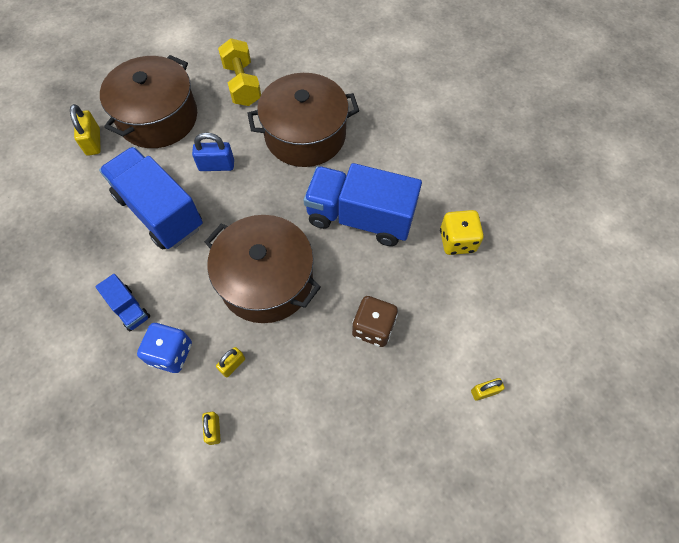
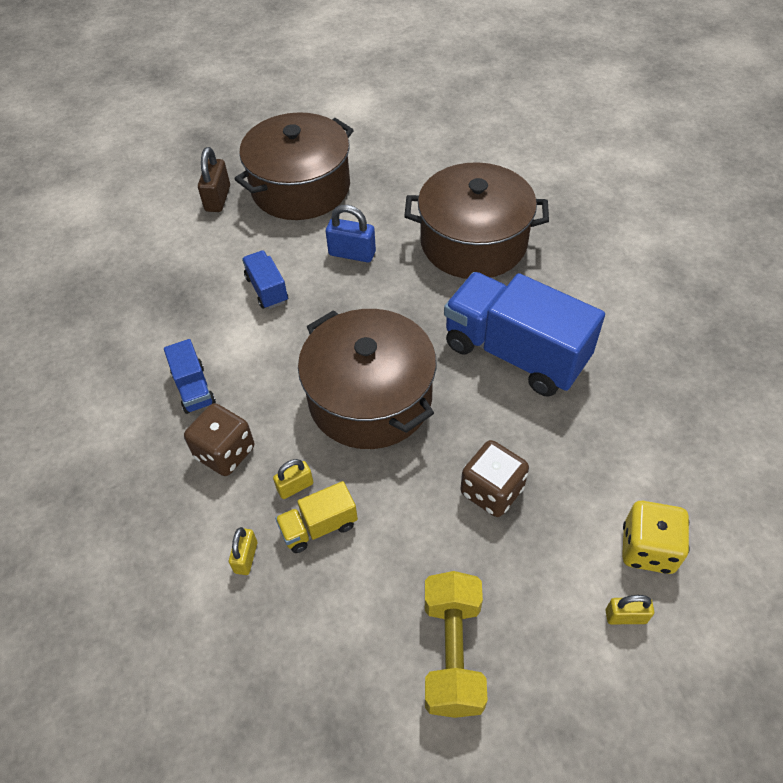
camera: 20 degrees right, 10 degrees down
(93, 142) = (218, 199): yellow padlock -> brown padlock
(159, 211) = (267, 289): blue truck -> blue truck, size x0.46
(171, 353) = (225, 453): blue dice -> brown dice
(242, 84) = (413, 171): yellow dumbbell -> yellow dumbbell (452, 652)
(260, 390) = (319, 527): none -> yellow truck
(457, 241) = (641, 413): yellow dice -> yellow dice (648, 549)

